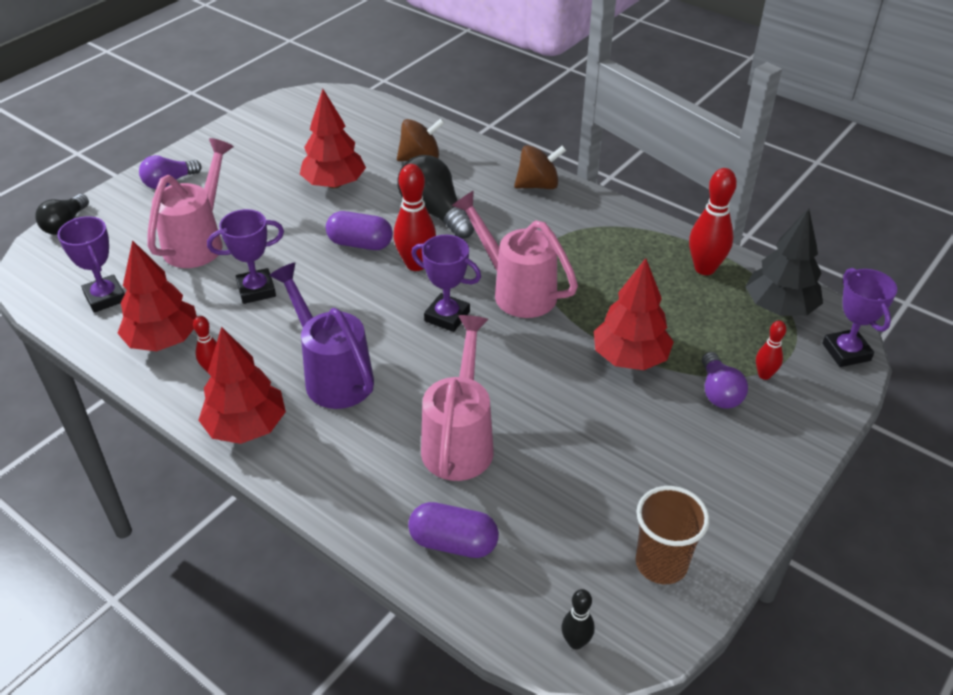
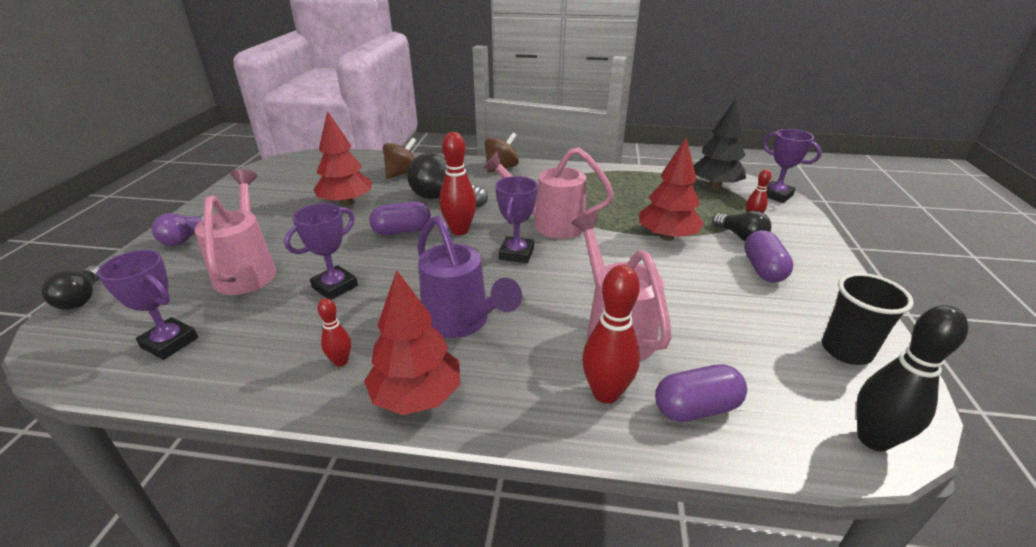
camera: 30 degrees left, 10 degrees down
(163, 340) = (265, 356): red tree -> none
(332, 374) = (462, 323): purple watering can -> purple watering can turned 150 degrees counterclockwise
(447, 316) = (516, 254): purple trophy -> purple trophy turned 75 degrees counterclockwise
(576, 642) = (873, 439): black bowling pin -> black bowling pin, size x1.82
(661, 563) = (846, 350): brown cup -> black cup
(691, 443) = (763, 269): none -> purple capsule
(704, 268) = (651, 180): red bowling pin -> red bowling pin (606, 393)
(718, 392) = (740, 236): purple light bulb -> black light bulb

